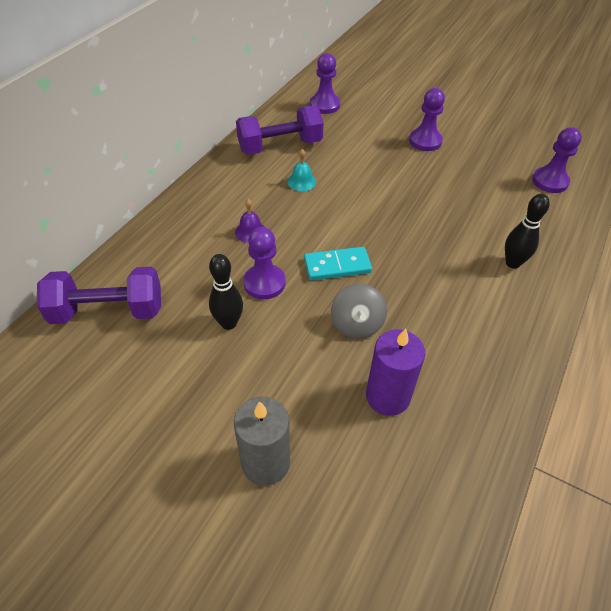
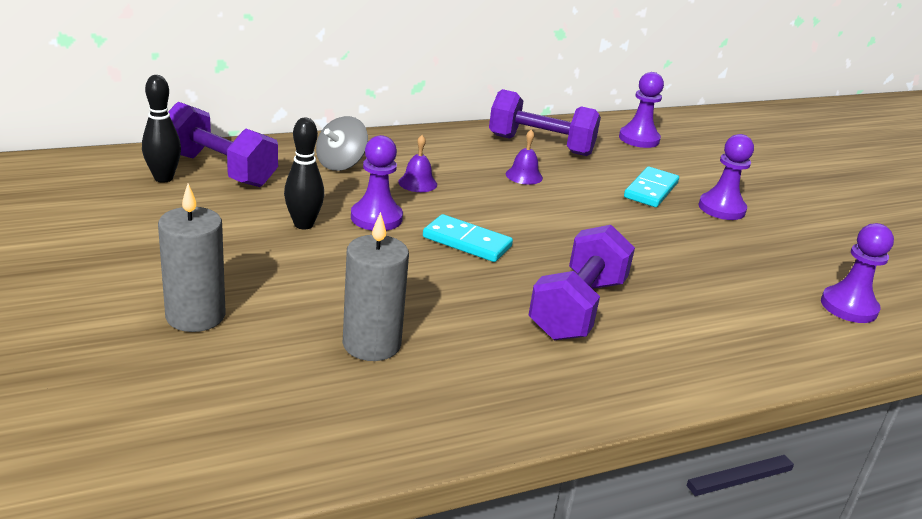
camera: 35 degrees right, 20 degrees down
(301, 182) = (524, 176): turquoise bell -> purple bell
(357, 324) = (421, 286): grey spinning top -> grey spinning top (341, 164)
(377, 149) = (650, 190): none -> turquoise domino
(387, 396) = (371, 344): purple candle -> grey candle
(448, 278) = (577, 308): none -> purple dumbbell
(512, 263) = (680, 337): black bowling pin -> black bowling pin (163, 178)

